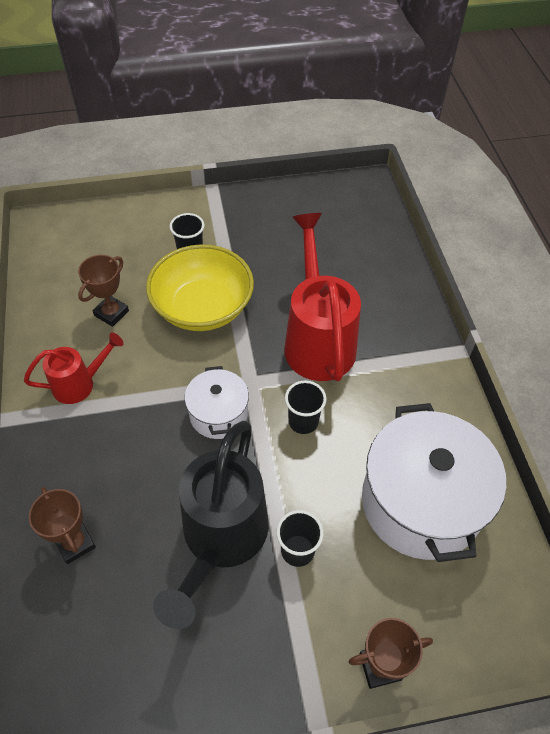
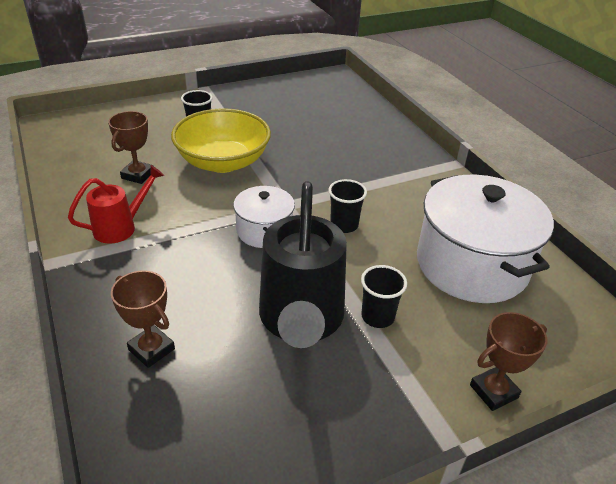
camera: 15 degrees left, 15 degrees down
(318, 340) = (334, 171): red watering can -> none

